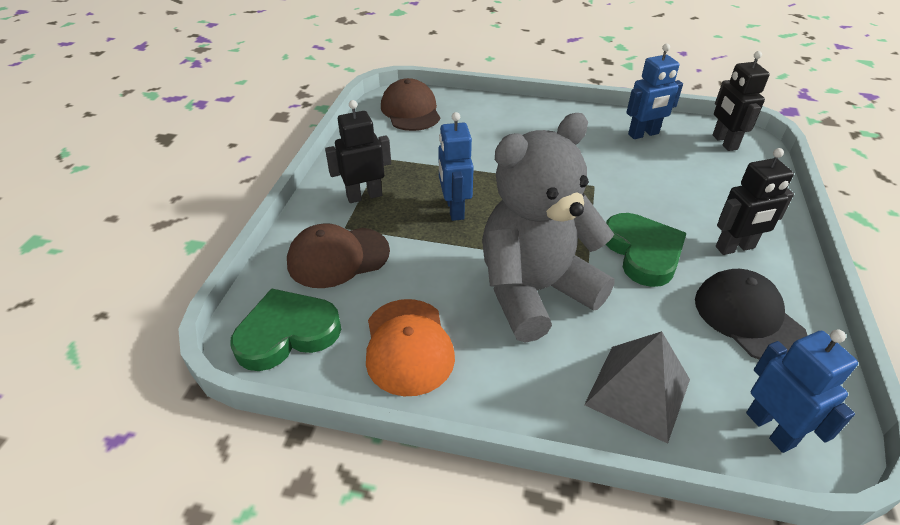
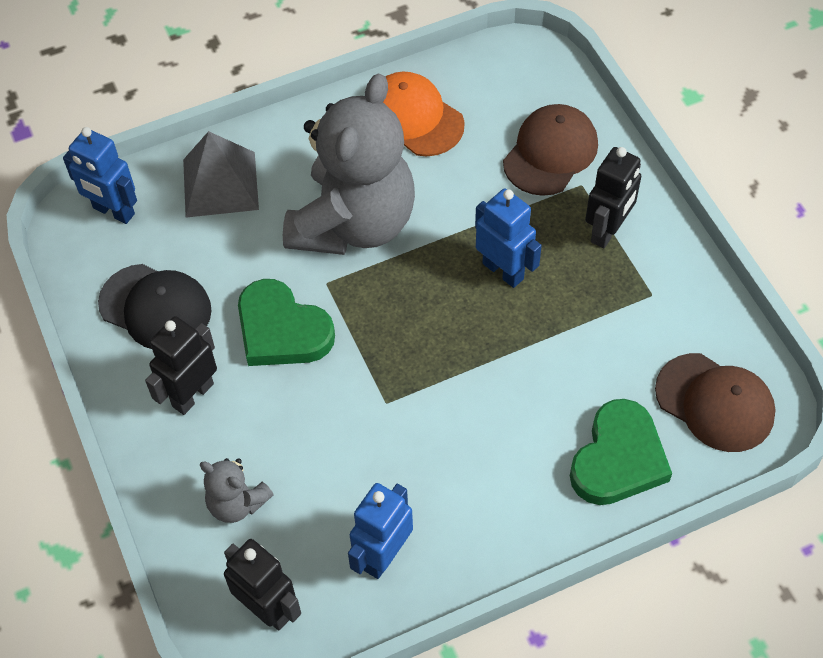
camera: 145 degrees right, 15 degrees up
(287, 333) = (511, 73): green heart -> green heart (618, 458)
(724, 185) = (237, 503): none -> grey teddy bear

